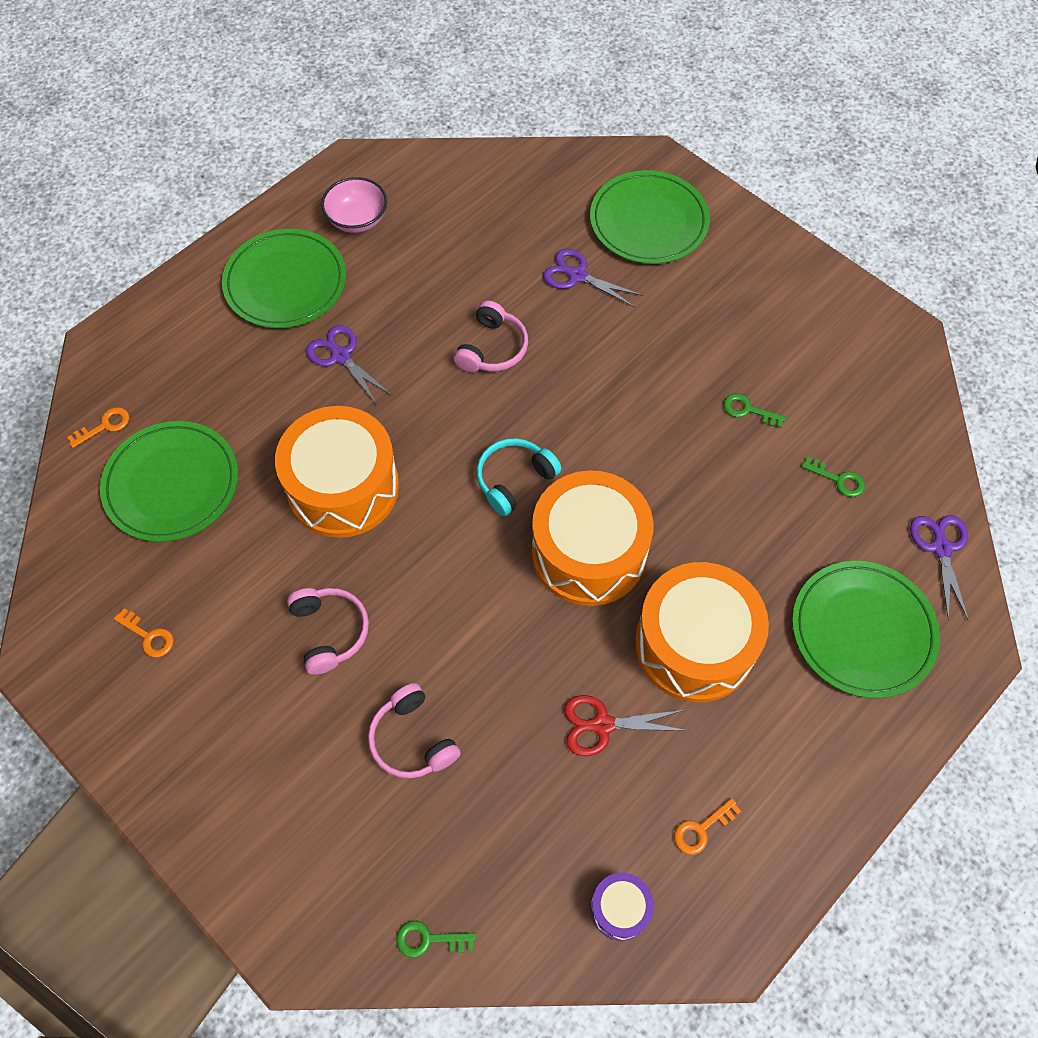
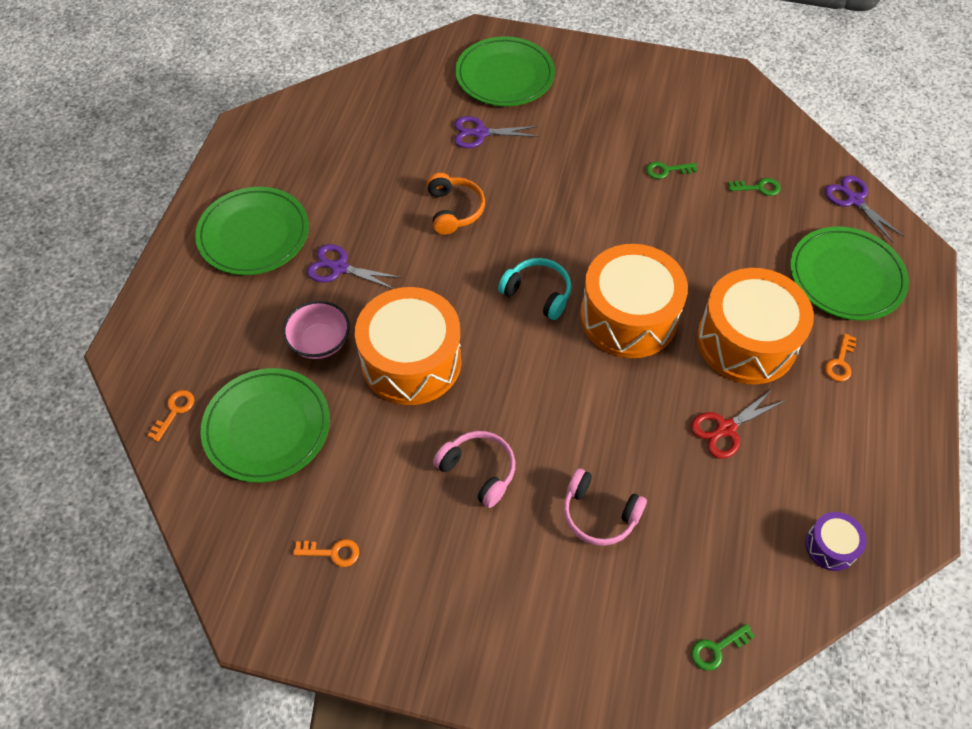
camera: 30 degrees left, 5 degrees down
(357, 220) = (280, 164): pink bowl -> pink bowl (320, 342)
(492, 348) = (454, 210): pink headphones -> orange headphones
(514, 479) = (538, 293): turquoise headphones -> turquoise headphones turned 105 degrees clockwise
(701, 829) = (843, 462): orange key -> orange key (840, 362)

